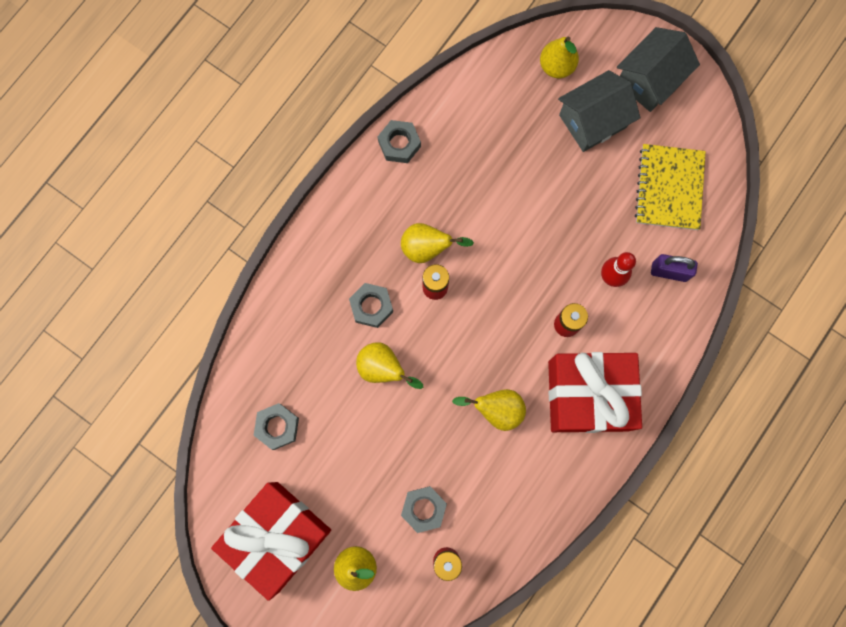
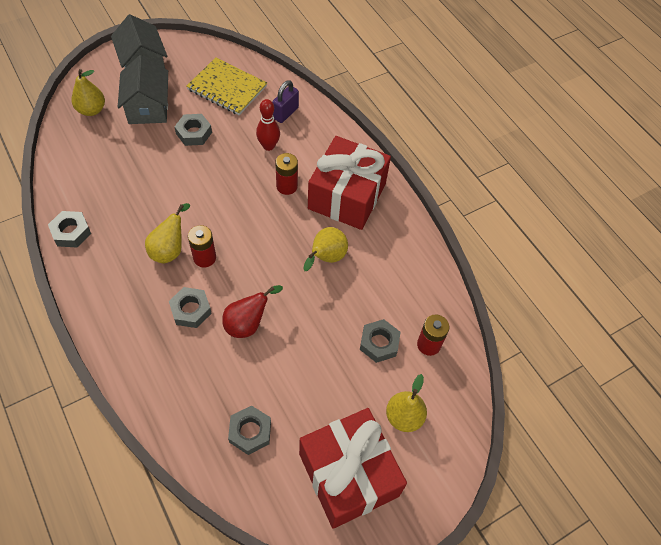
camera: 70 degrees left, 20 degrees down
(383, 368) = (248, 324): yellow pear -> red pear
(584, 188) = (194, 133): none -> grey nut

